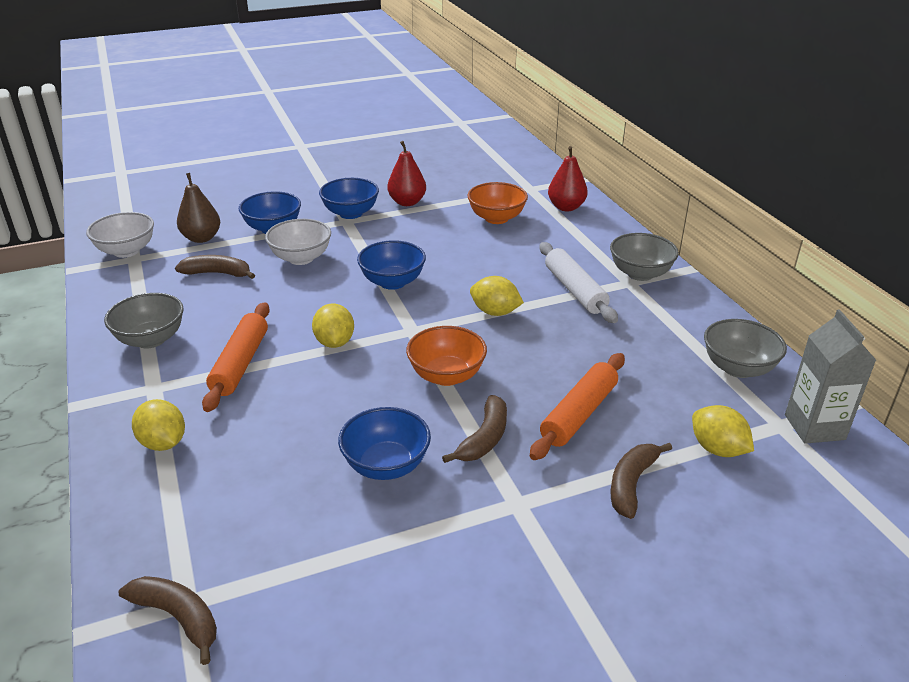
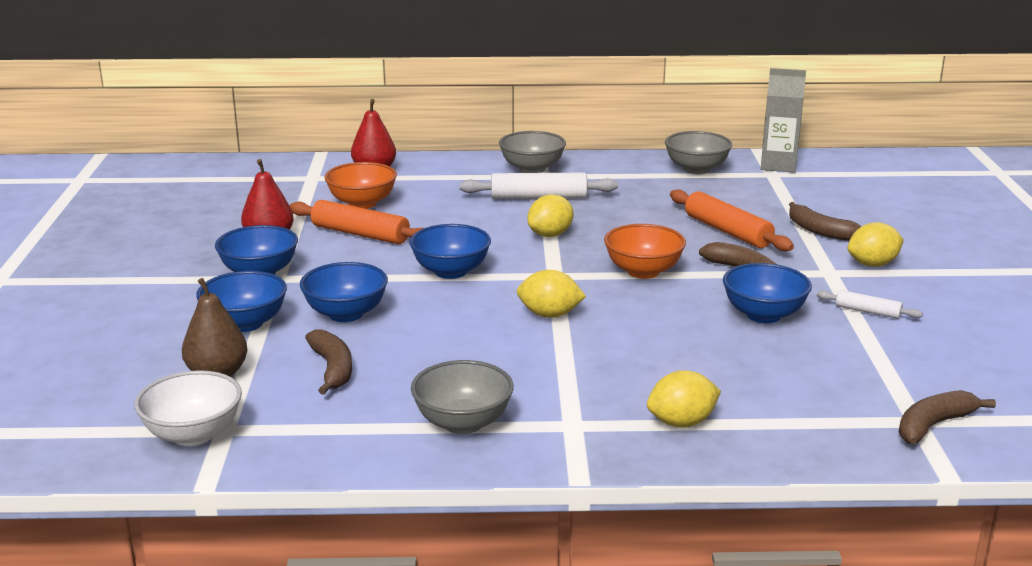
camera: 70 degrees left, 10 degrees down
(218, 273) = (332, 369): brown banana -> brown banana turned 135 degrees clockwise
(240, 364) = (556, 369): orange rolling pin -> orange rolling pin (360, 234)
(301, 258) = (346, 314): white bowl -> blue bowl
(429, 544) = (867, 311): none -> white rolling pin
(717, 449) = (790, 197): yellow lemon -> yellow lemon (872, 264)

